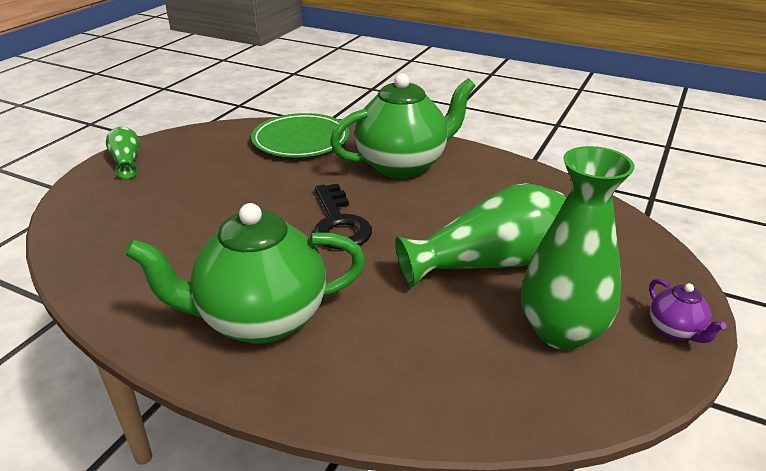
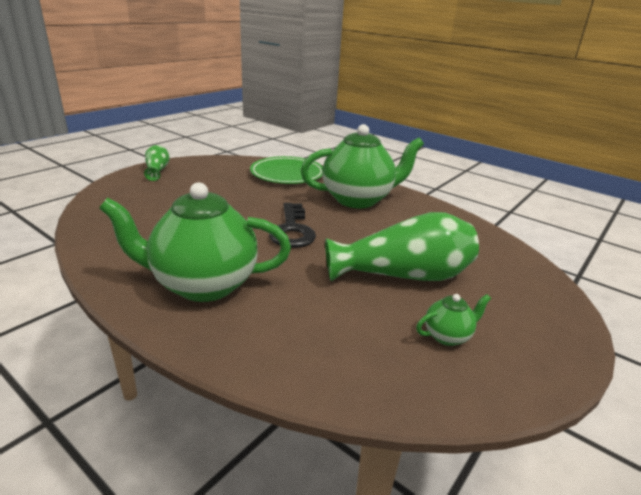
camera: 10 degrees right, 5 degrees down
(561, 332) = (448, 336): green vase -> green teapot
(675, 330) = (554, 353): purple teapot -> none

